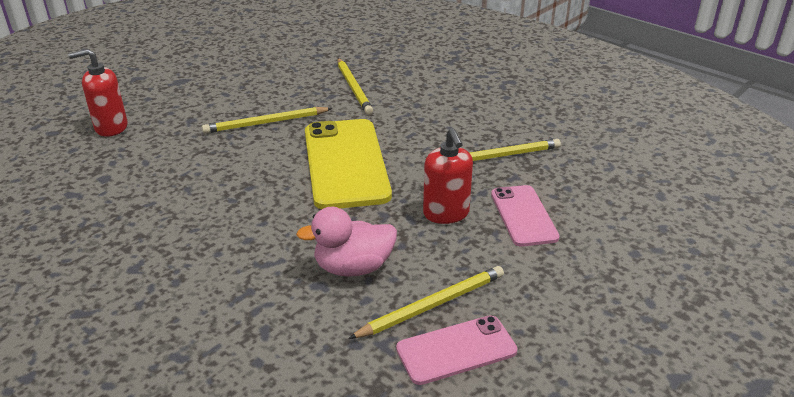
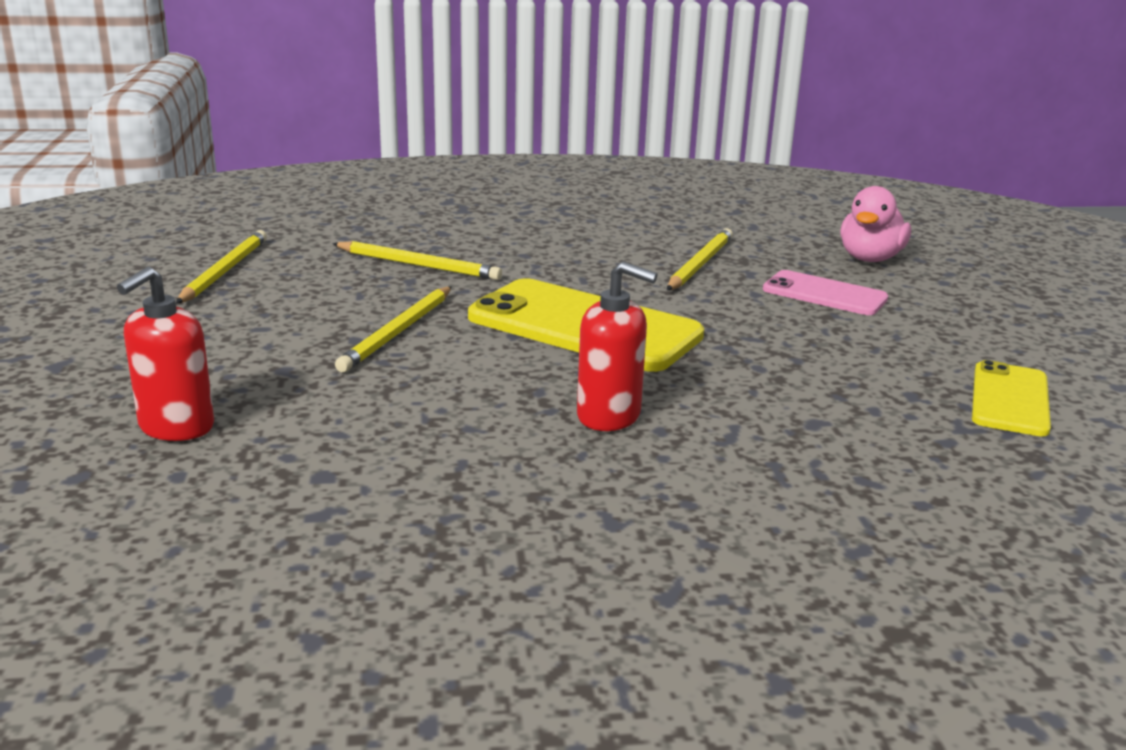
camera: 50 degrees left, 10 degrees down
(353, 267) = (806, 395): pink duck -> pink duck (870, 258)
(432, 305) = (923, 383): yellow pencil -> yellow pencil (224, 271)
(446, 214) = (769, 320): red soap dispenser -> red soap dispenser (609, 416)
(456, 350) = (1009, 399): pink phone -> yellow phone

